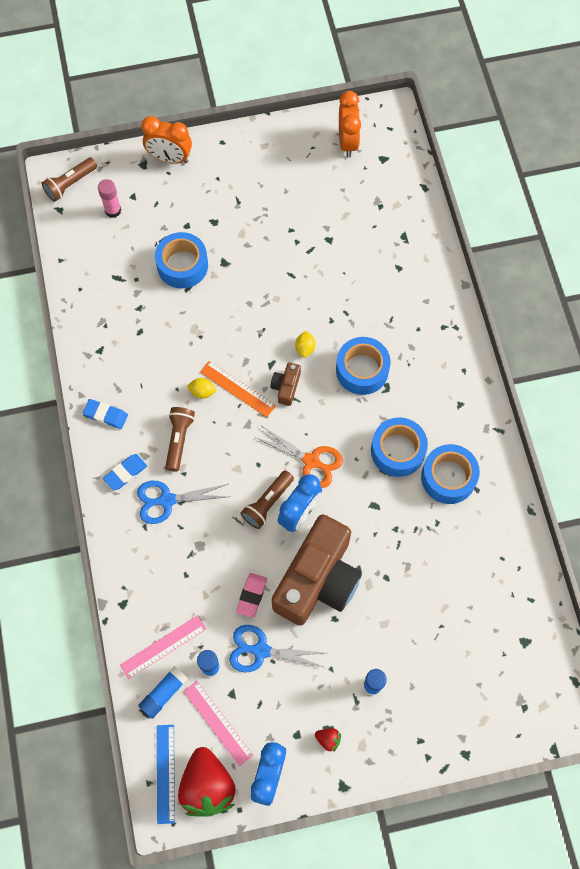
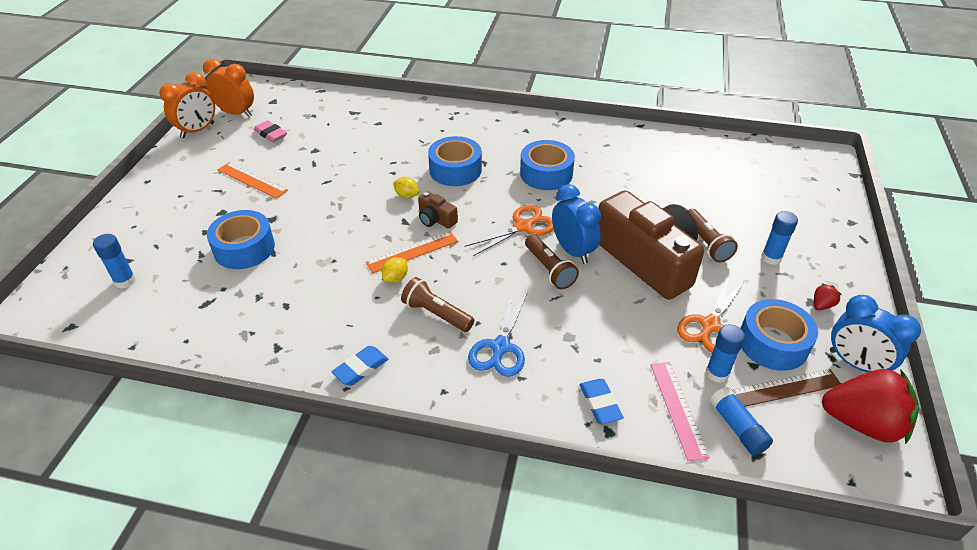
camera: 65 degrees left, 25 degrees down
(70, 184) = (52, 306): brown flashlight -> brown flashlight (706, 243)
(113, 210) = (125, 281): pink glue stick -> blue glue stick
(125, 473) = (445, 374): blue eraser -> blue eraser (600, 403)
(165, 773) = (841, 459): blue ruler -> none
(169, 158) = (119, 220): orange clock -> orange clock (198, 130)
(218, 722) = (785, 388): pink ruler -> brown ruler
(251, 596) = (645, 313): pink eraser -> pink eraser (270, 134)
(261, 650) = (710, 325): blue scissors -> orange scissors
(263, 217) = (252, 180): none -> orange ruler
(448, 477) = (588, 155): blue tape -> blue tape (773, 343)

